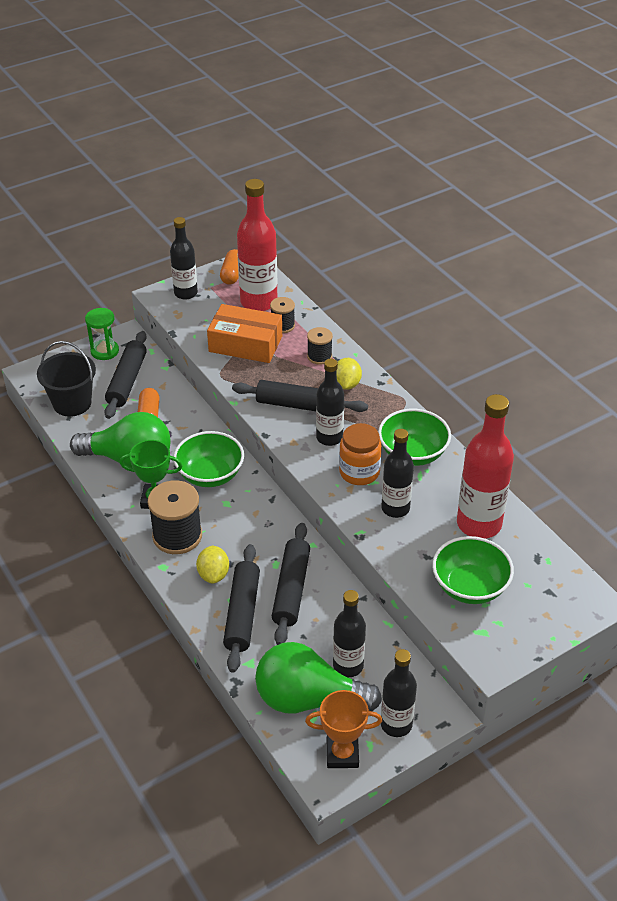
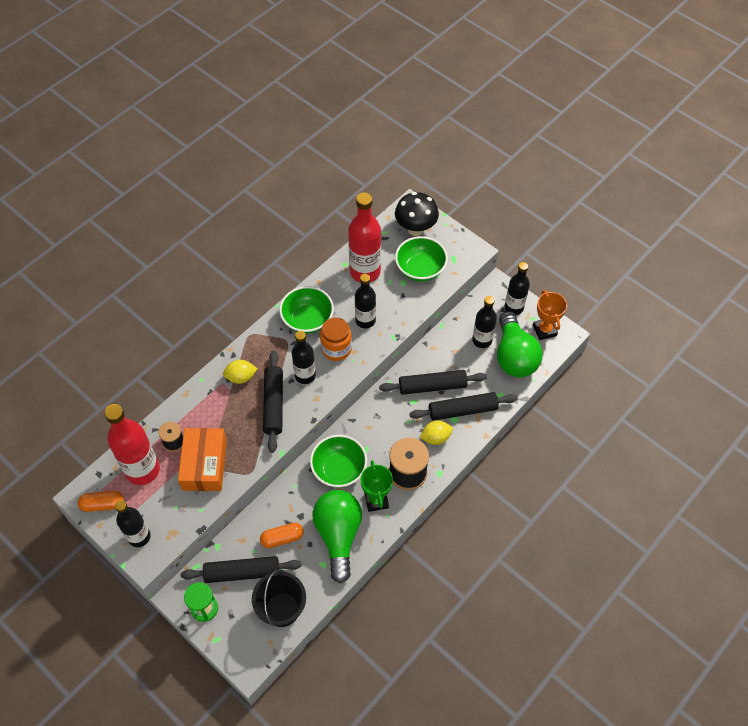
camera: 105 degrees left, 15 degrees up
(319, 356) = (210, 404): black spool -> none
(548, 598) = (415, 229): none -> black mushroom

